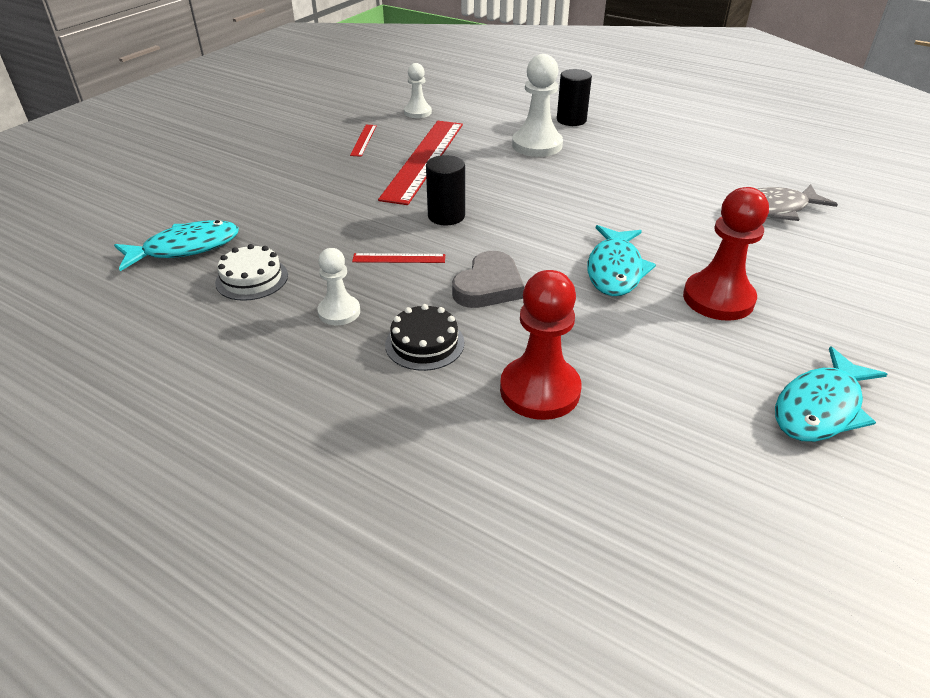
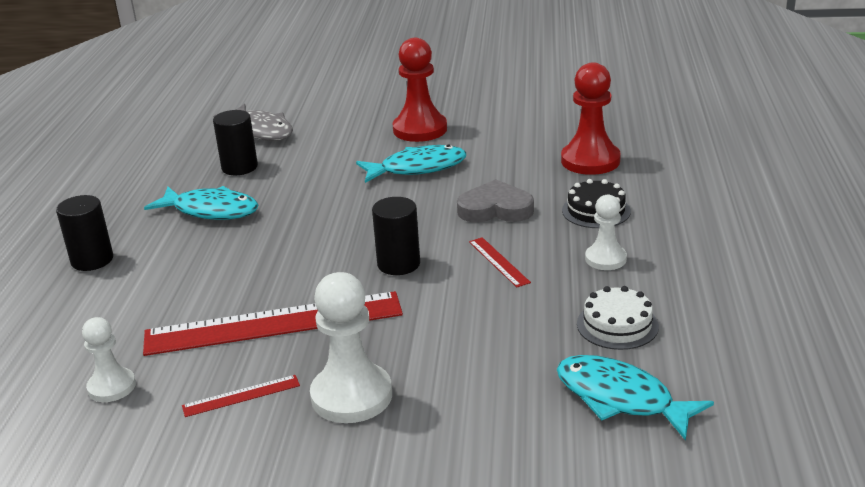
camera: 115 degrees left, 10 degrees down
(537, 145) = (184, 262): white pawn -> white pawn (351, 396)
(688, 187) = (239, 167): none -> black cylinder
(820, 407) = (505, 91): turquoise fish -> turquoise fish (211, 211)

